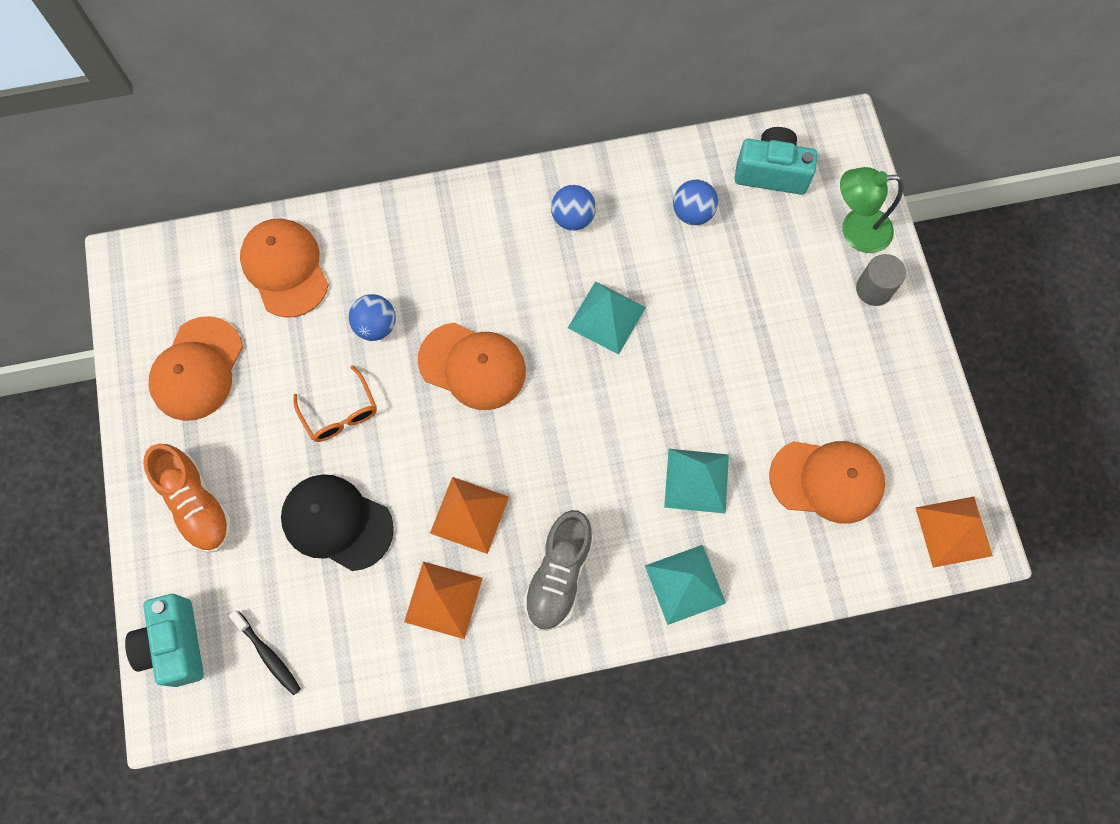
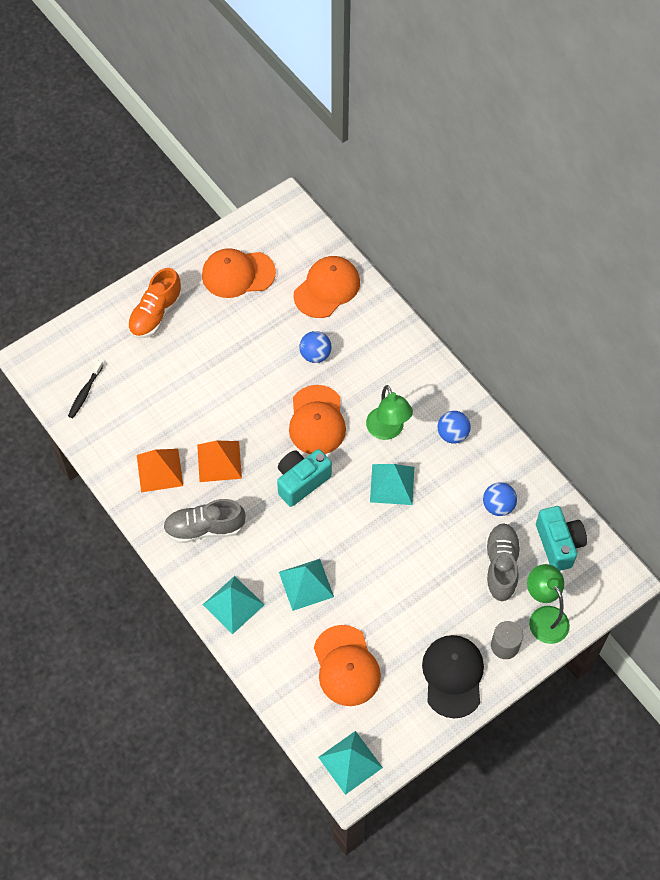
camera: 65 degrees right, 10 degrees down
(175, 645) = (70, 343): turquoise camera -> turquoise camera (301, 481)
(337, 522) = (180, 391): black cap -> black cap (453, 676)
(340, 413) = (248, 362): orange glasses -> none
(530, 289) = (387, 430): none -> green lamp
(772, 246) = (501, 566): none -> grey shoe
(953, 531) = (350, 762): orange pyramid -> turquoise pyramid

